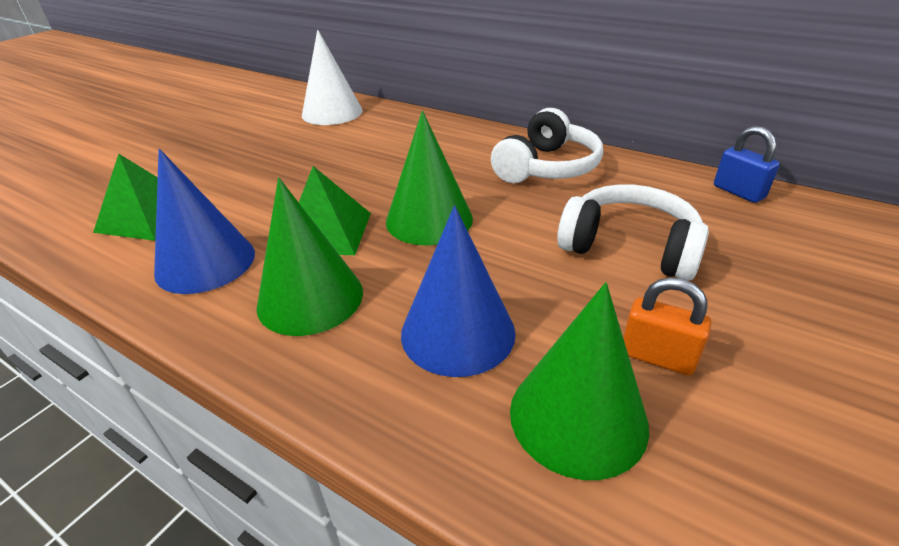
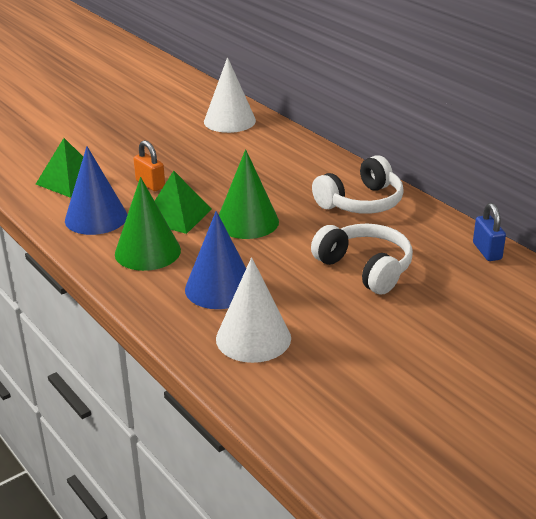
camera: 20 degrees right, 5 degrees down
(578, 416) = (253, 338): green cone -> white cone
(657, 356) = (321, 325): orange padlock -> orange padlock (150, 184)

